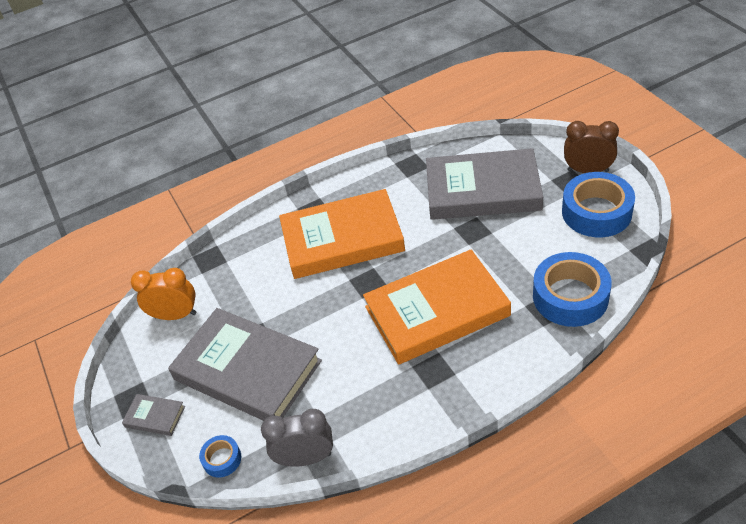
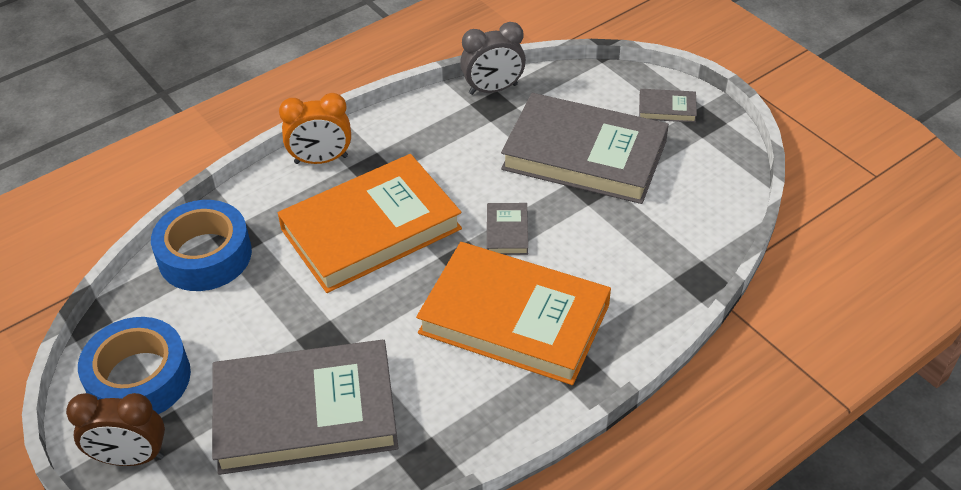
camera: 165 degrees right, 0 degrees up
(175, 315) = (705, 205): orange clock -> orange clock (321, 160)
(222, 459) = (577, 82): blue tape -> none
(331, 302) = (507, 232): none -> grey book
(342, 239) = (514, 319): orange book -> orange book turned 45 degrees clockwise

